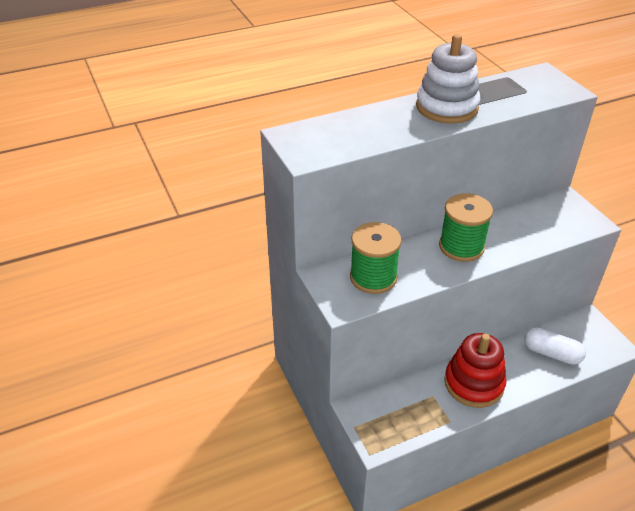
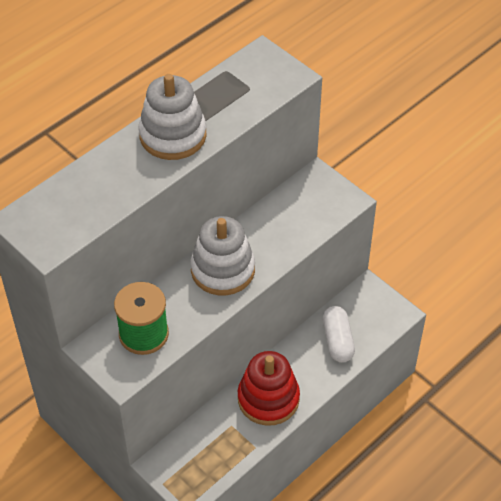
camera: 20 degrees left, 10 degrees up
(461, 247) = (223, 270): green spool -> white stacking toy
(551, 353) = (337, 341): white capsule -> white capsule turned 75 degrees clockwise

